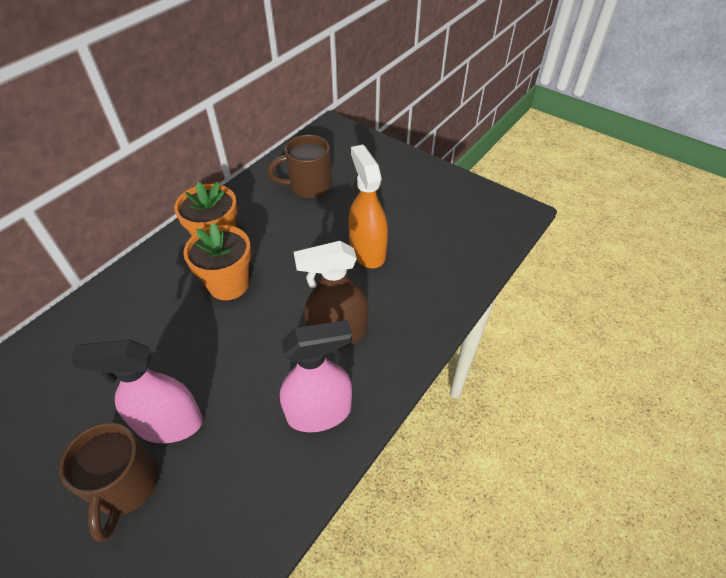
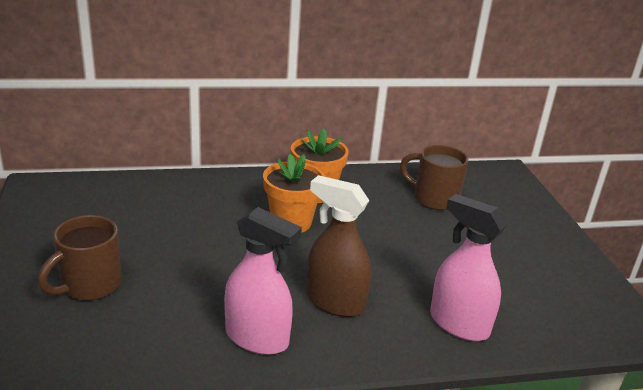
camera: 40 degrees right, 20 degrees down
(169, 424) = (154, 272): pink spray bottle -> pink spray bottle (458, 324)
(367, 251) = (431, 267): orange spray bottle -> none

